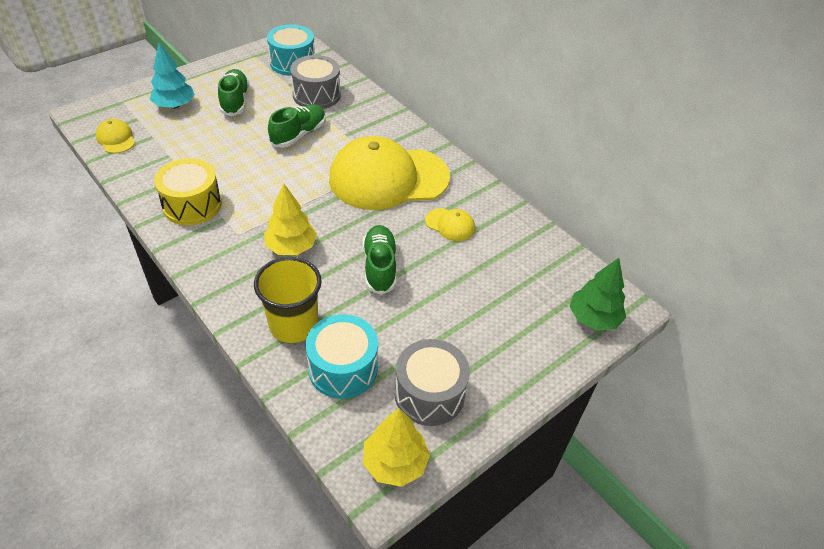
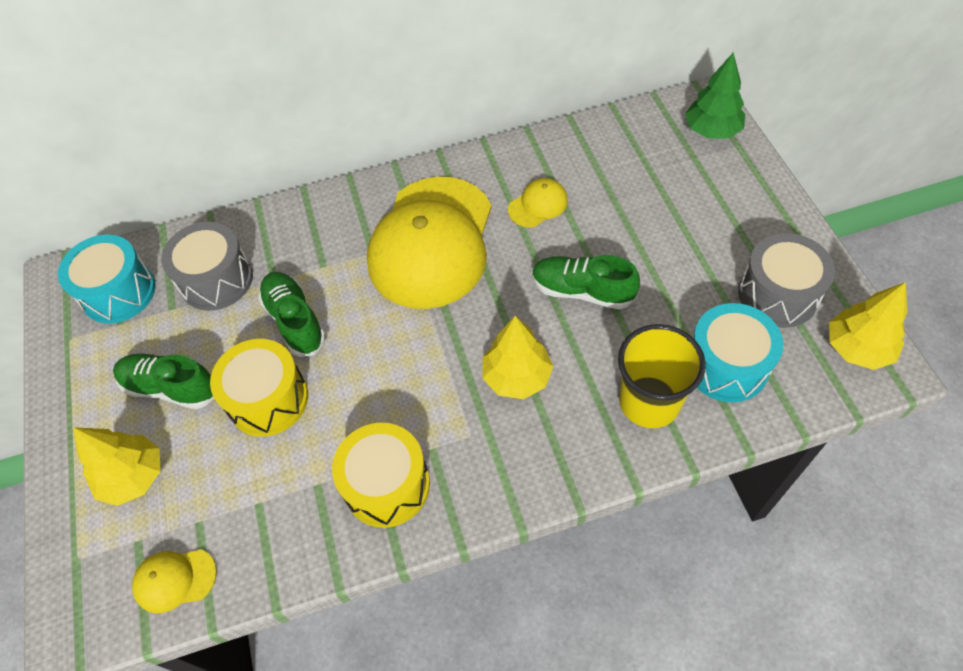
camera: 60 degrees left, 10 degrees up
(174, 105) = (134, 477): turquoise tree -> yellow tree
(238, 140) = (268, 399): none -> yellow drum

